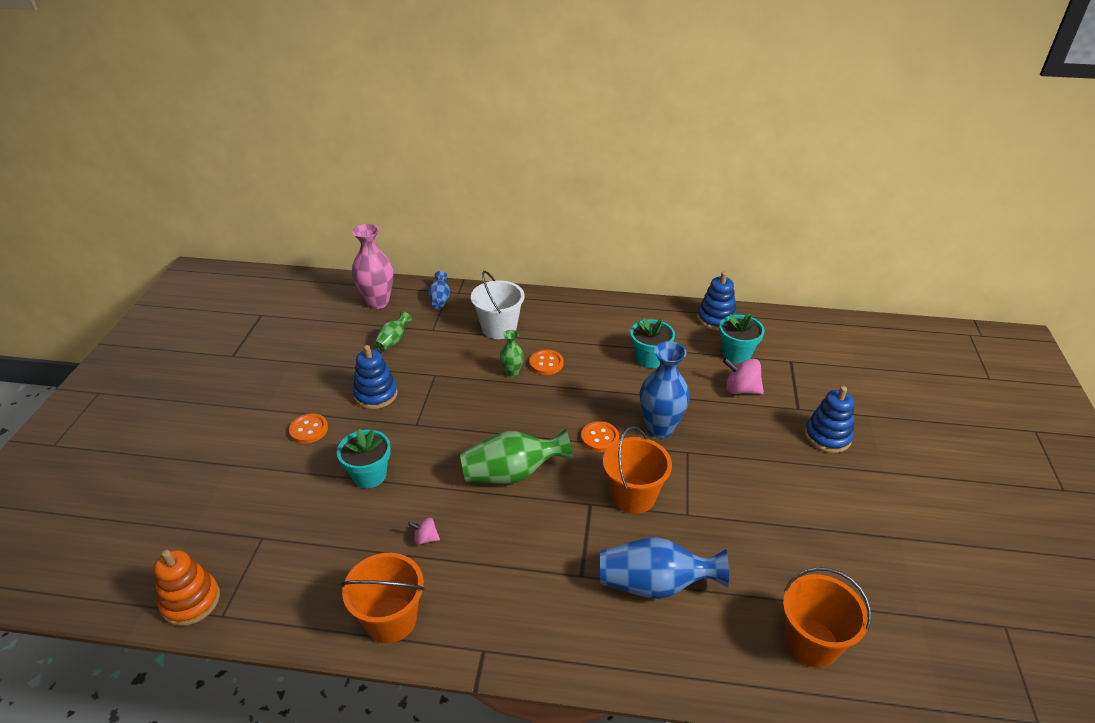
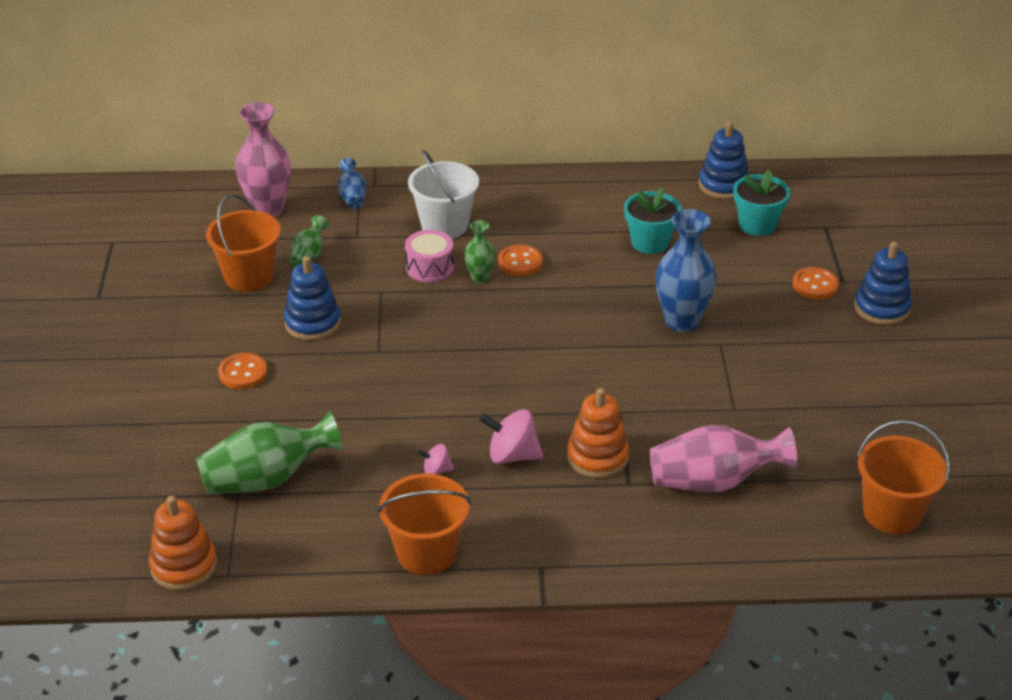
camera: 10 degrees left, 0 degrees up
(369, 475) = (342, 413): turquoise flower pot -> none
(477, 360) = (430, 267): none -> pink drum
(512, 473) = (517, 391): green vase -> green vase (267, 479)
(561, 545) = (597, 457): none -> orange stacking toy
(599, 438) = (611, 340): orange button -> orange button (815, 285)
(633, 496) = (667, 397): orange bucket -> orange bucket (249, 276)
(655, 584) = (713, 481): blue vase -> pink vase
(741, 389) = (770, 266): pink spinning top -> pink spinning top (512, 455)

